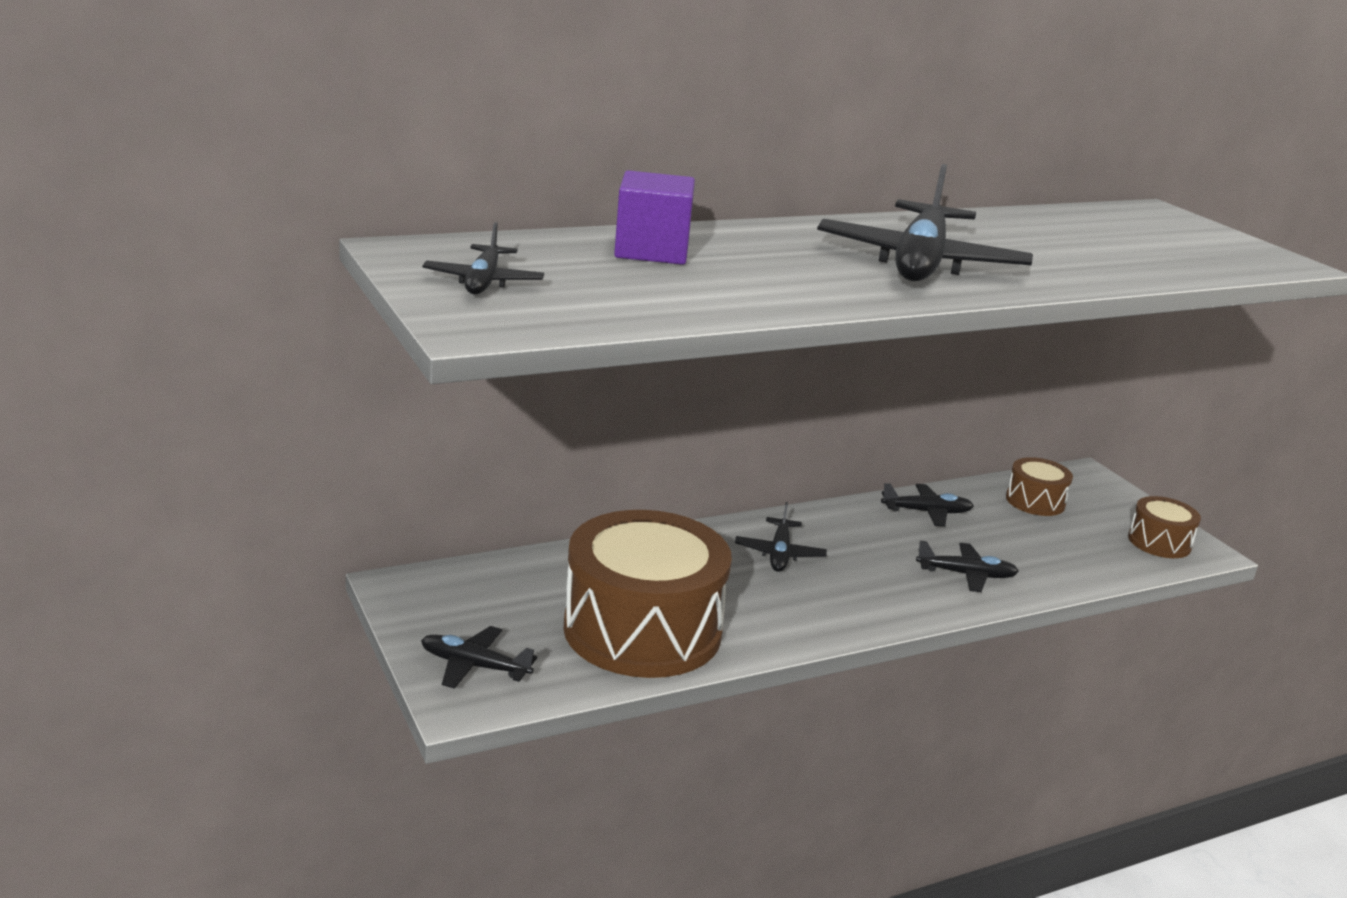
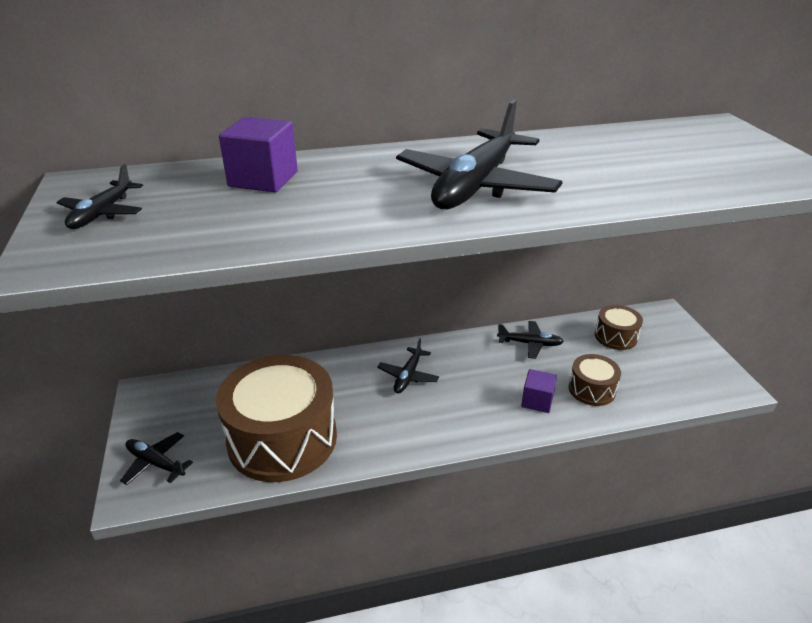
camera: 15 degrees right, 10 degrees up
(966, 574) = (537, 401): black plane -> purple cube
(1159, 542) = (701, 377): brown drum -> brown drum (592, 389)

